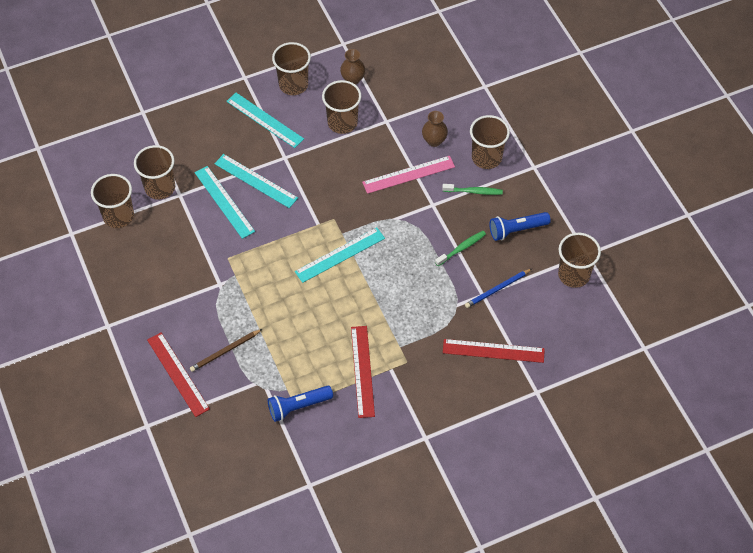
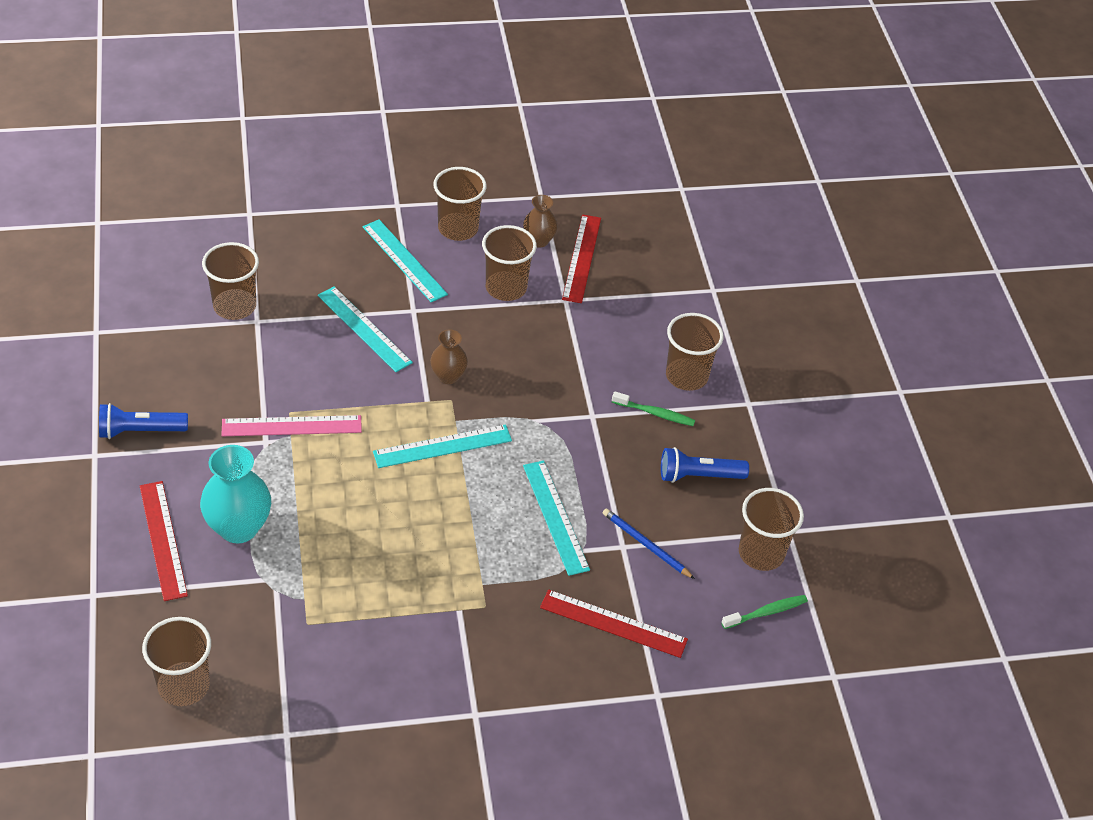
camera: 10 degrees right, 10 degrees down
(118, 216) = (166, 326): brown cup -> brown cup (184, 685)
(224, 202) = (312, 343): turquoise ruler -> turquoise ruler (555, 517)
(225, 351) = (238, 528): brown pencil -> turquoise vase
(298, 406) = (311, 625): blue flashlight -> blue flashlight (140, 431)
(362, 371) = (418, 602): red ruler -> red ruler (582, 258)
(408, 174) = (572, 371): pink ruler -> pink ruler (291, 426)
(434, 141) = (622, 338): brown vase -> brown vase (448, 376)
(461, 248) = (613, 480): green toothbrush -> green toothbrush (766, 612)
(497, 289) = (646, 545): blue pencil -> blue pencil turned 60 degrees clockwise

